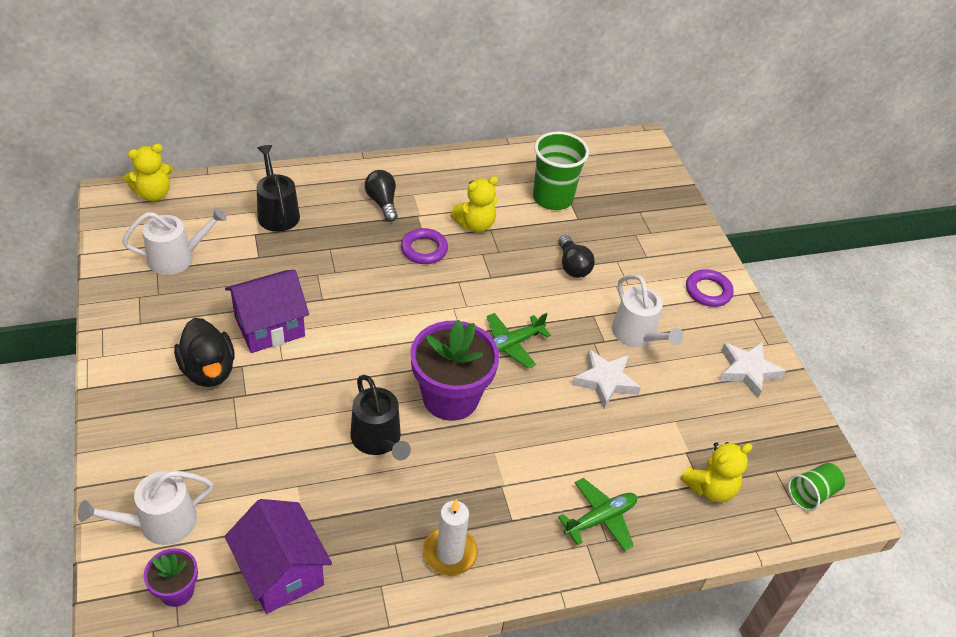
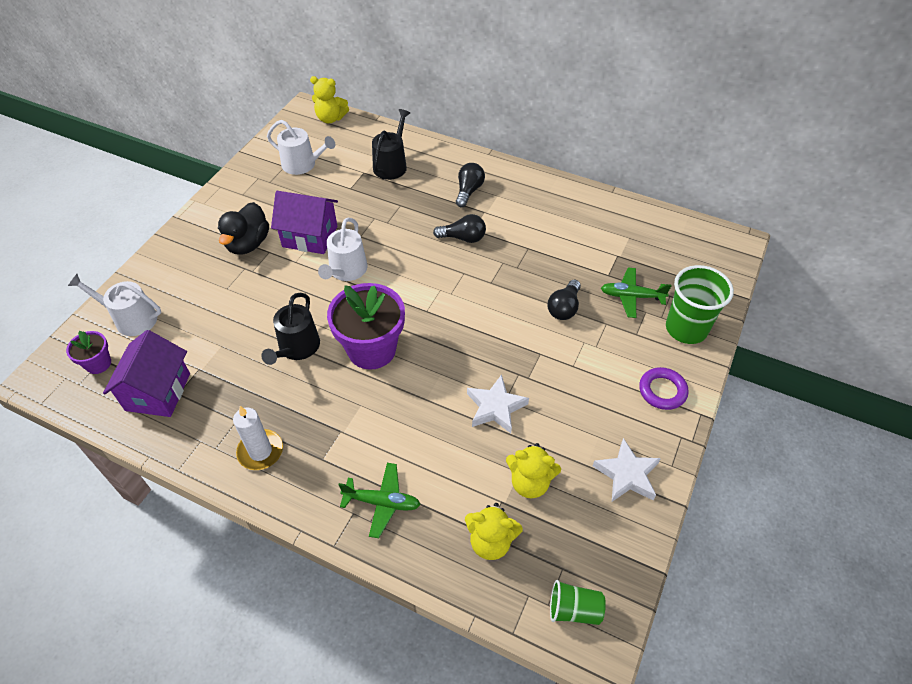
camera: 45 degrees right, 5 degrees up
(424, 249) = (463, 238): purple ring -> black light bulb
(475, 224) = (520, 239): yellow teddy bear -> yellow teddy bear (530, 482)
(511, 344) = (453, 338): green plane -> green plane (631, 296)
(552, 198) = (603, 249): green cup -> green cup (686, 328)
(637, 334) = (560, 388): white watering can -> white watering can (346, 271)

